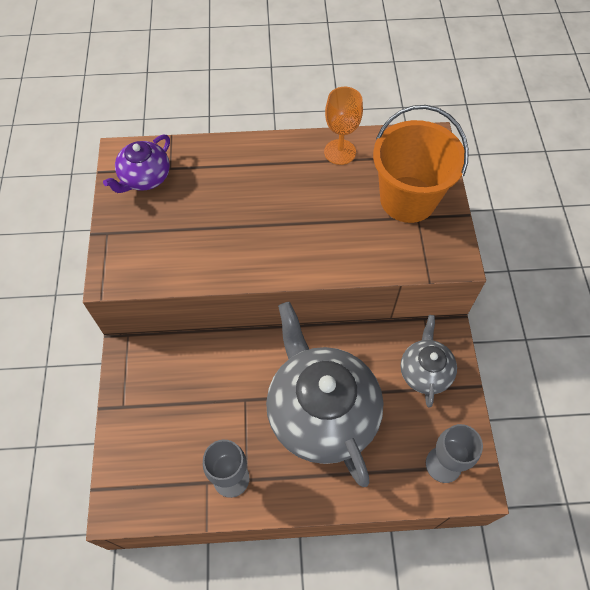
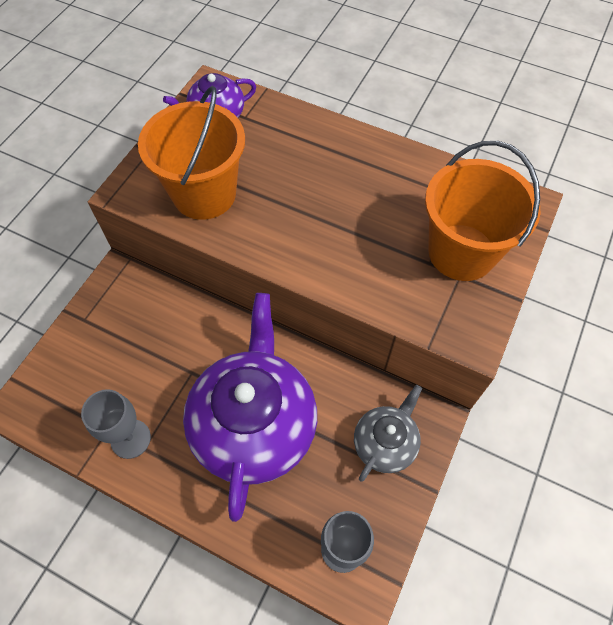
camera: 30 degrees right, 0 degrees up
(181, 247) = (204, 194): none -> orange bucket
(321, 412) = (254, 424): grey teapot -> purple teapot
(340, 152) = (420, 173): orange goblet -> none

